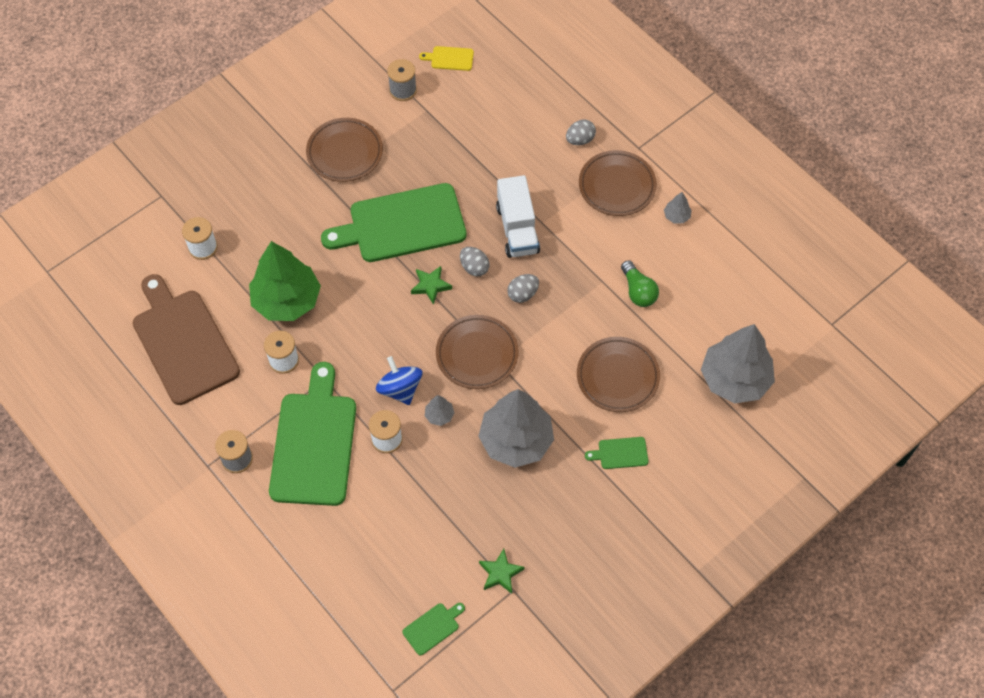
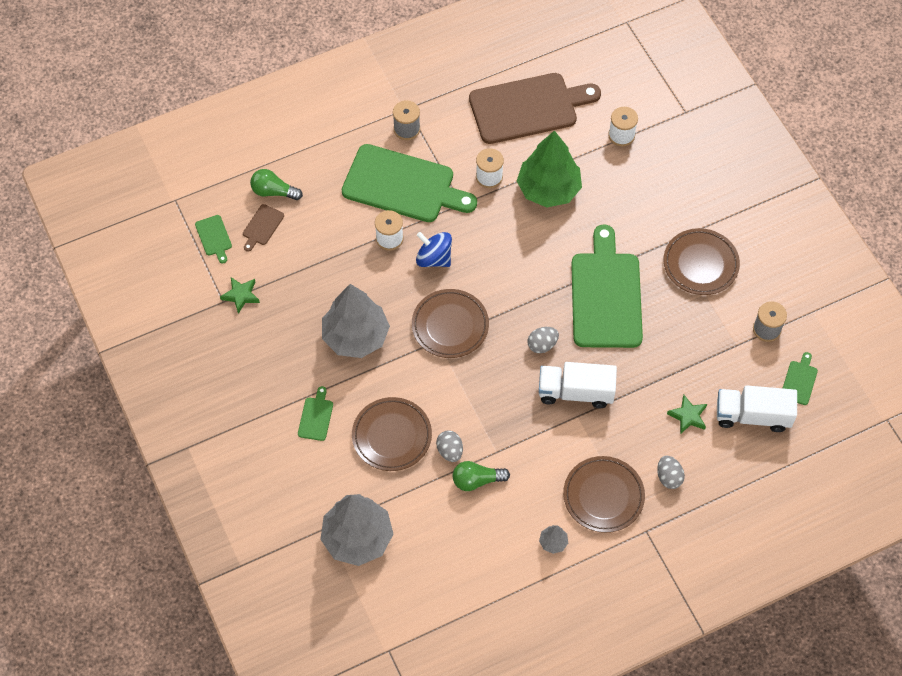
camera: 105 degrees right, 0 degrees up
(355, 579) = (273, 192): none -> green light bulb
(400, 389) = (434, 258): blue spinning top -> blue spinning top turned 135 degrees counterclockwise
(405, 578) = (262, 226): none -> brown cutting board
(431, 286) = (532, 304): green star -> green star (688, 416)
(439, 415) = (399, 283): grey tree -> none
(450, 58) = (799, 381): yellow cutting board -> green cutting board
(496, 87) = (752, 415): none -> white truck
(523, 294) = (502, 379): grey egg -> grey egg (450, 451)

